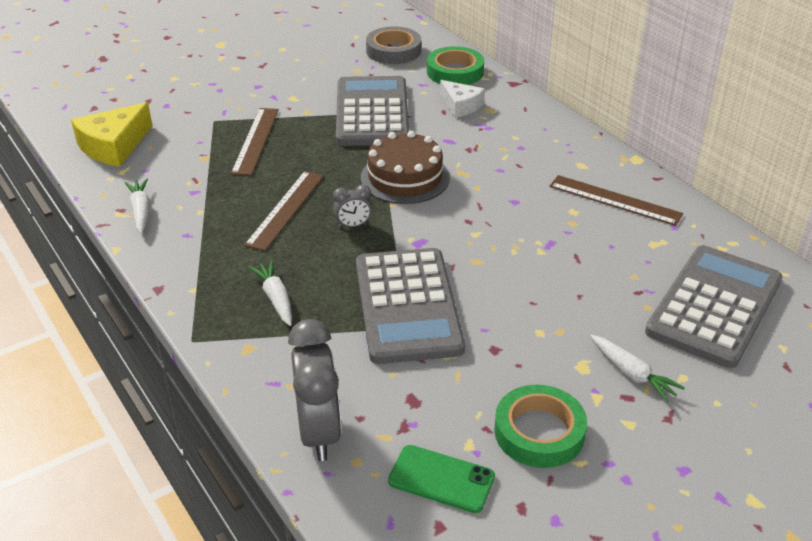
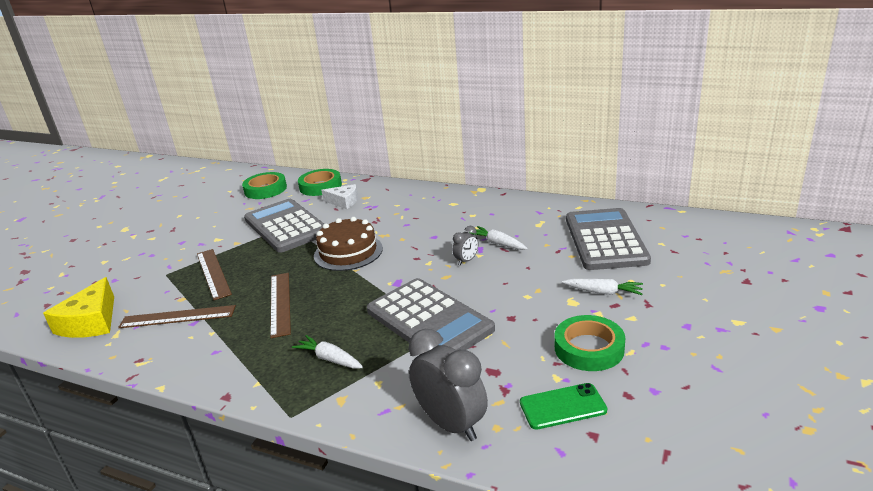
camera: 30 degrees left, 10 degrees down
(141, 211) = (158, 353): white carrot -> white carrot (498, 243)
(353, 226) = (341, 292): grey clock -> grey clock (466, 261)
(393, 51) = (265, 189): grey tape -> green tape
(615, 200) = (492, 213): brown ruler -> brown ruler (177, 317)

